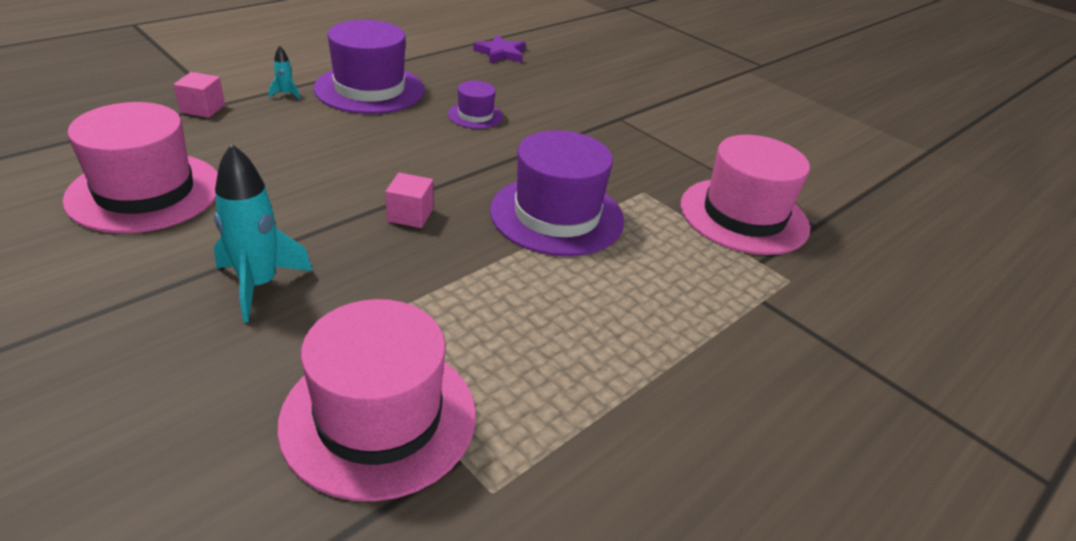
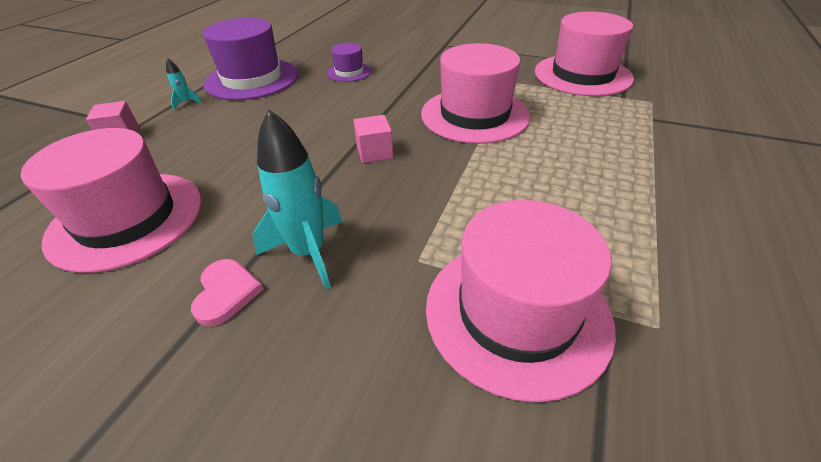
camera: 20 degrees left, 5 degrees up
(166, 289) = (226, 293): none -> pink heart
(501, 53) = (324, 30): purple star -> none
(557, 215) = (474, 115): purple hat -> pink hat

